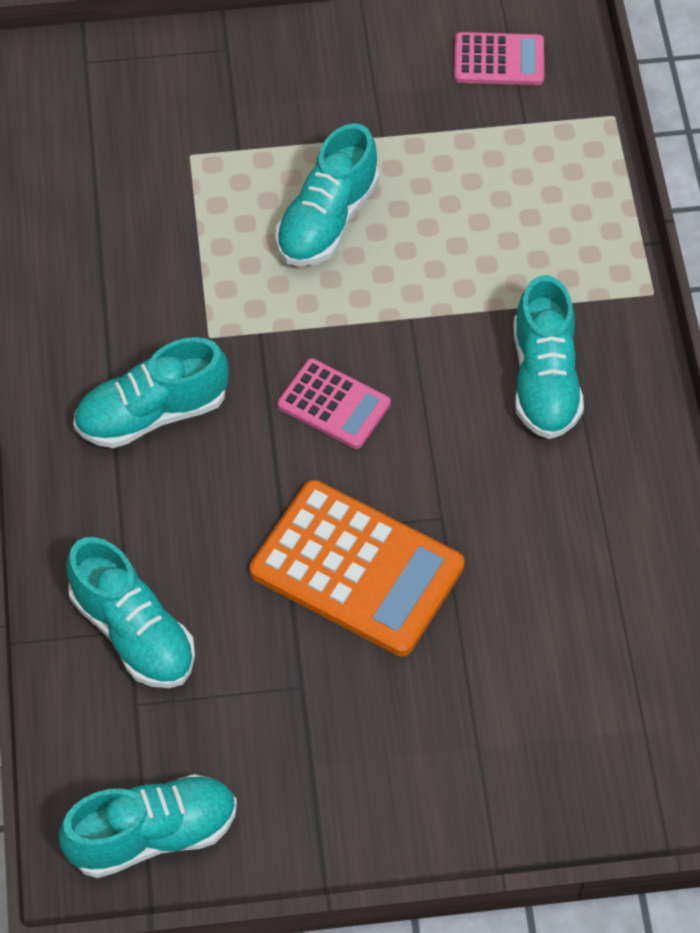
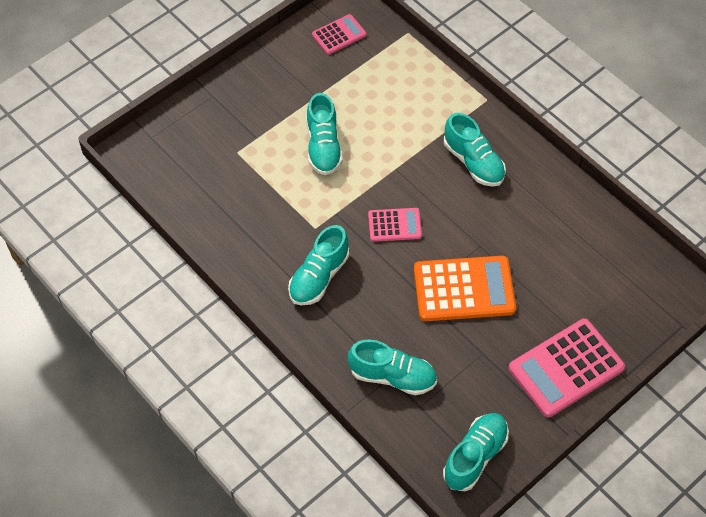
camera: 35 degrees left, 0 degrees up
(413, 794) = (566, 368): none -> pink calculator

